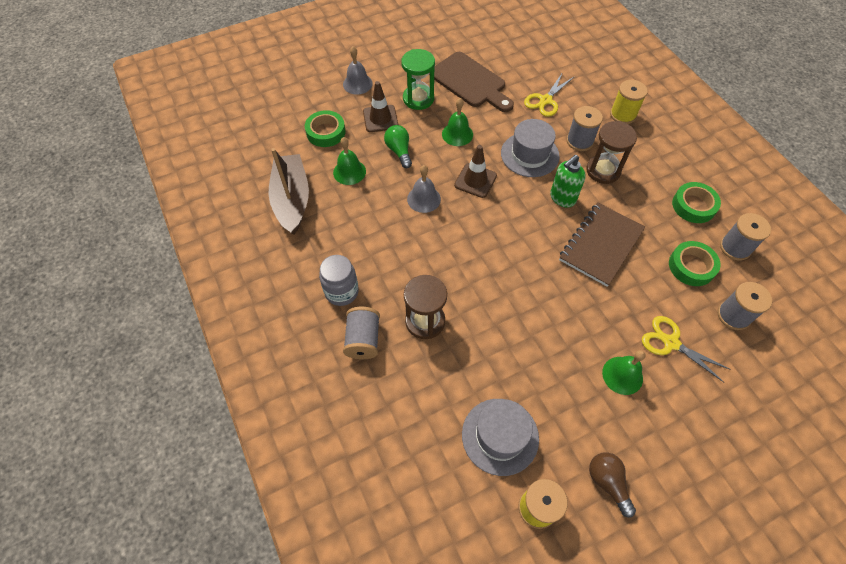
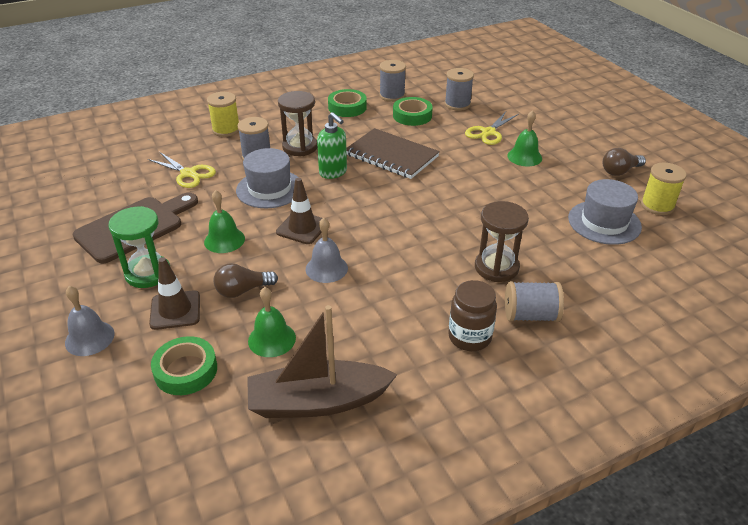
camera: 90 degrees left, 20 degrees down
(341, 292) = (469, 337): grey jar -> brown jar
(399, 151) = (242, 290): green light bulb -> brown light bulb

